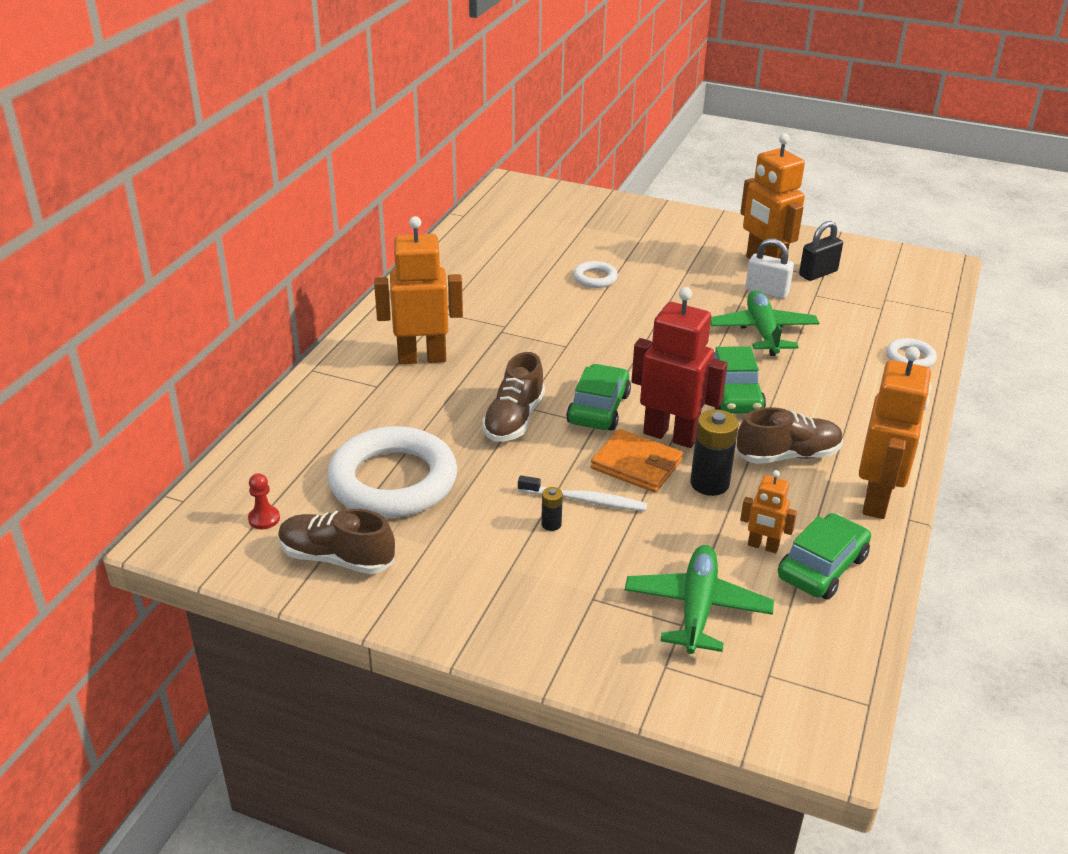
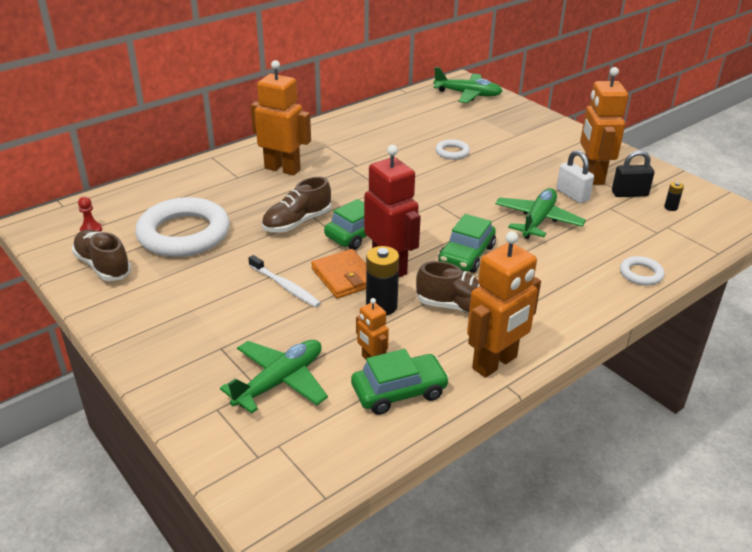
camera: 30 degrees right, 0 degrees up
(537, 200) = (468, 94): none -> green plane
(551, 524) = (247, 293): black battery -> black battery (670, 207)

